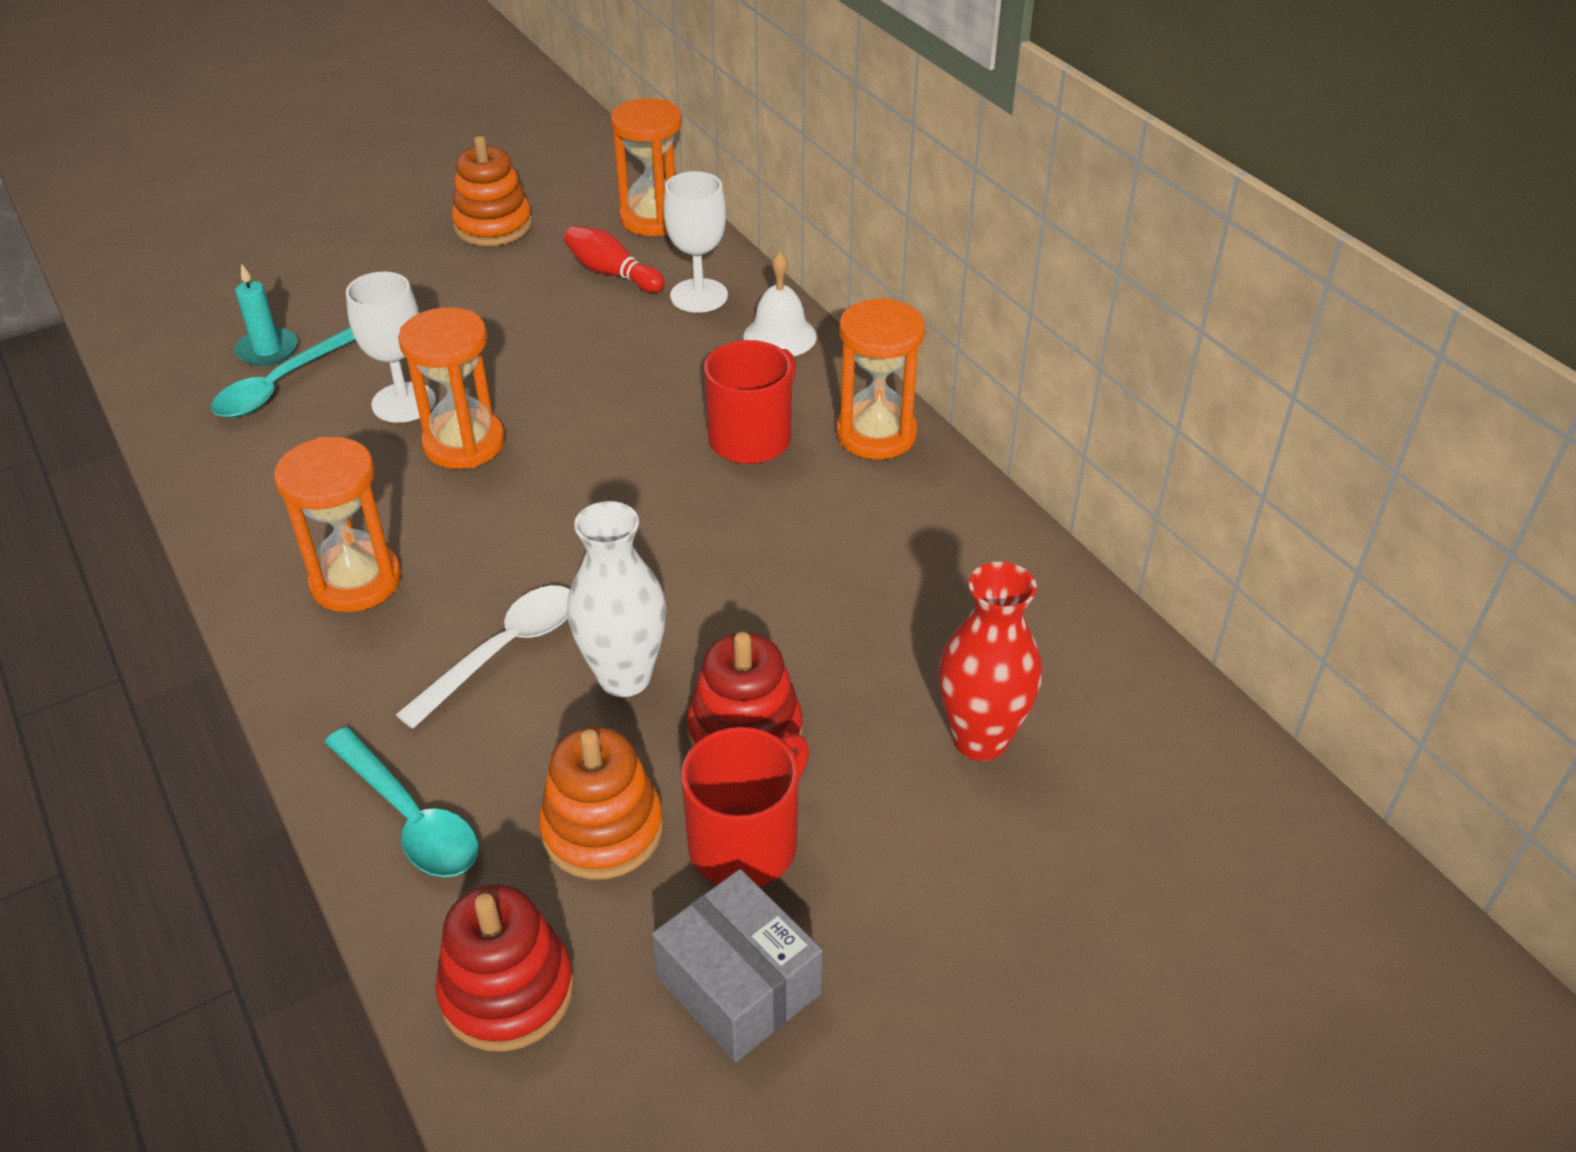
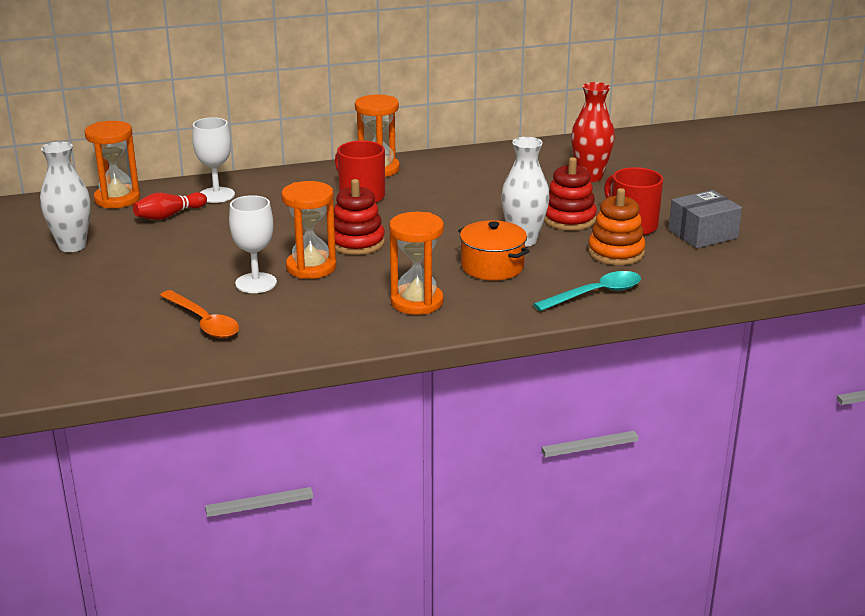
camera: 75 degrees left, 15 degrees down
(267, 350) = (156, 326): turquoise candle -> none
(280, 385) = (203, 322): turquoise spoon -> orange spoon
(493, 226) = (72, 246): orange stacking toy -> white vase
(503, 651) = (492, 267): white spoon -> orange pot
(507, 991) = (698, 278): red stacking toy -> red stacking toy (357, 242)
(780, 336) = (275, 180): white bell -> none

